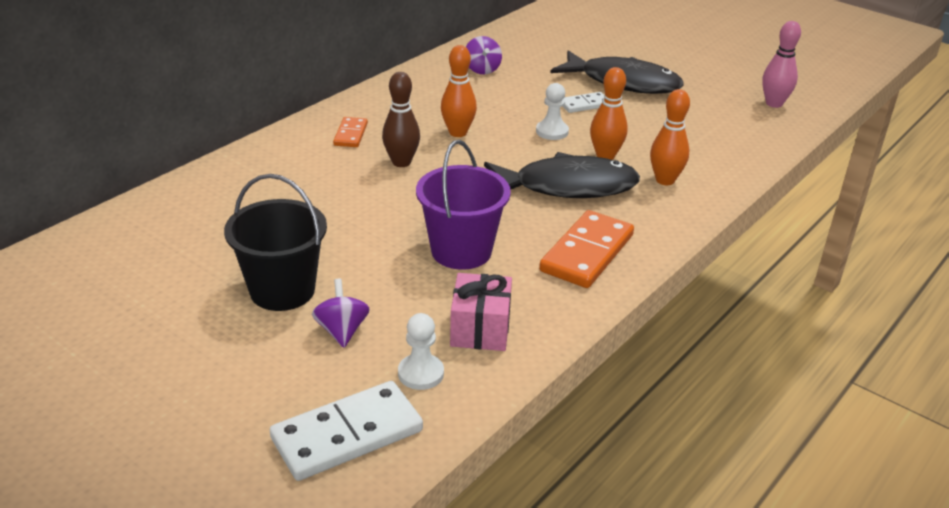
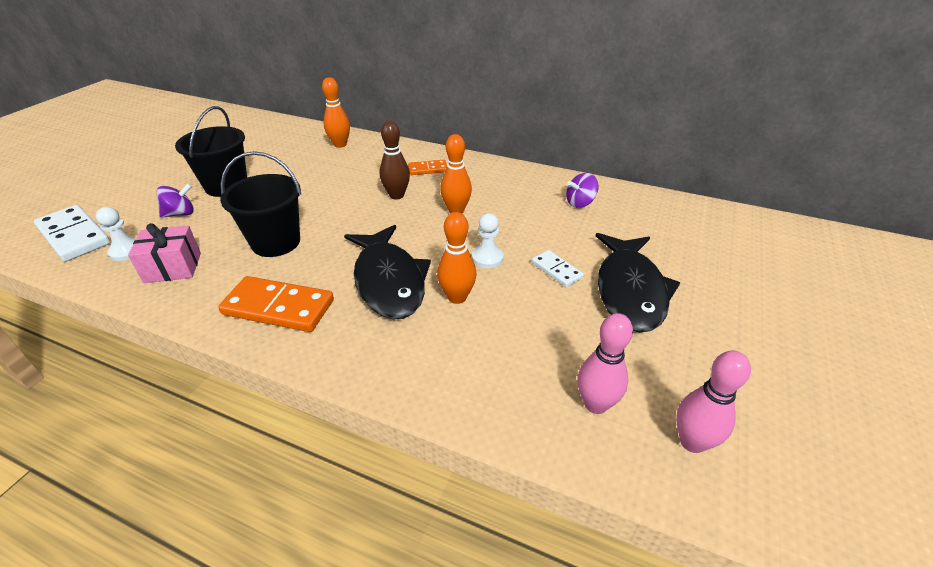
camera: 75 degrees right, 5 degrees up
(461, 251) = (276, 242): purple bucket -> black bucket
(665, 180) = (426, 346): orange bowling pin -> orange bowling pin (340, 144)
(739, 125) = (595, 404): none -> pink bowling pin

